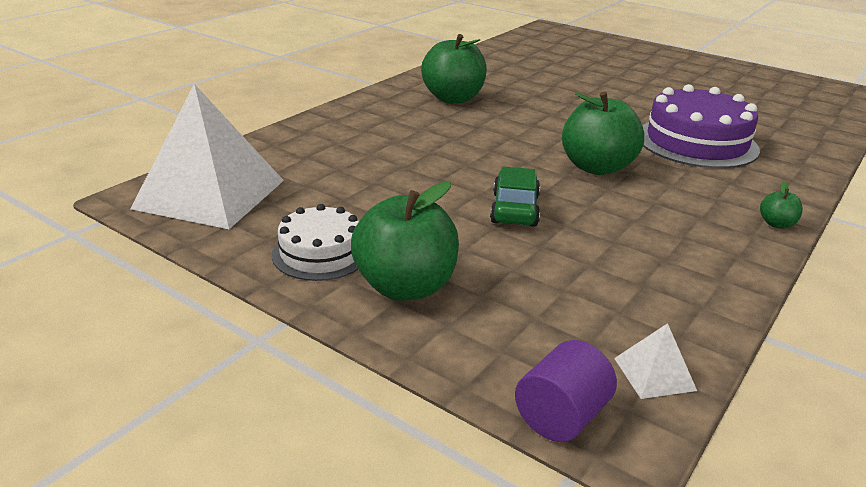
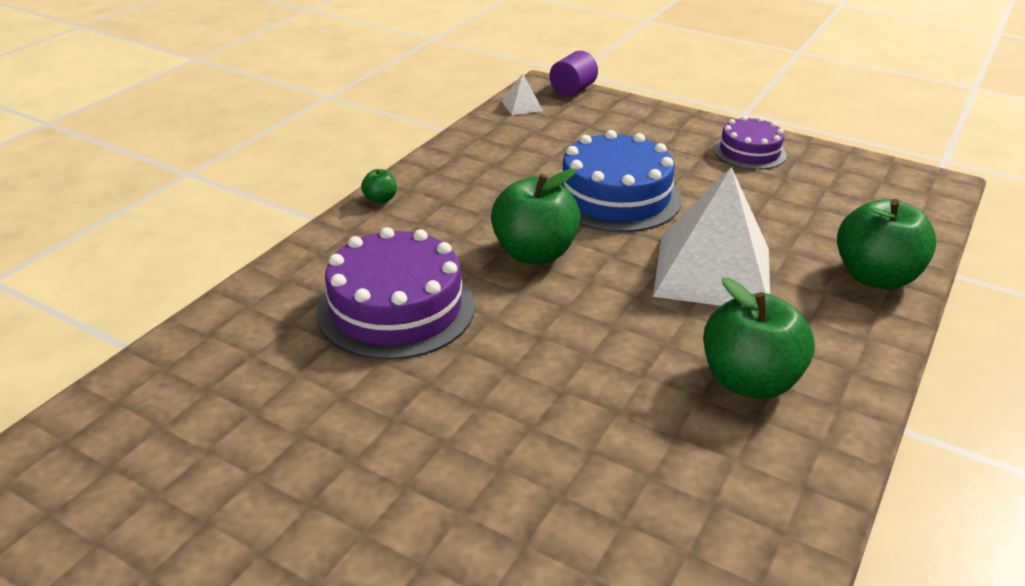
camera: 175 degrees right, 5 degrees up
(210, 194) = (887, 192): white pyramid -> white pyramid (712, 271)
(320, 253) = (749, 152): white cake -> purple cake
(405, 287) = (677, 136): green apple -> green apple (875, 277)
(514, 209) = (615, 196): green car -> blue cake

